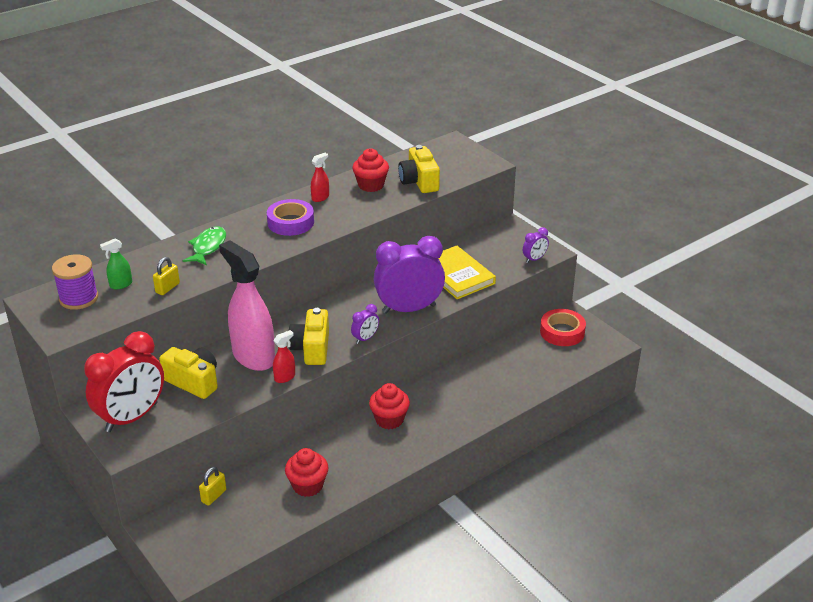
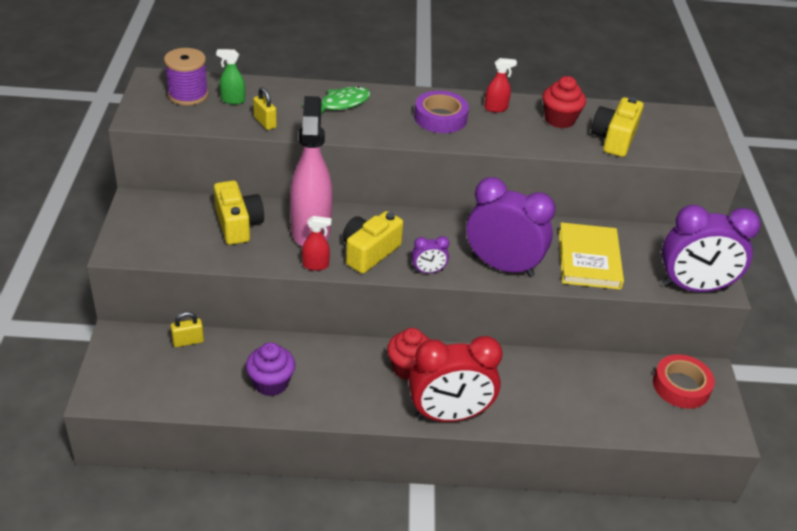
camera: 35 degrees right, 5 degrees up
(132, 417) = (157, 227): red clock -> red clock (449, 415)
(167, 288) = (265, 122): yellow padlock -> yellow padlock turned 75 degrees clockwise
(308, 486) = (271, 383): red cupcake -> purple cupcake
(534, 259) = (694, 287): purple clock -> purple clock, size x2.29

